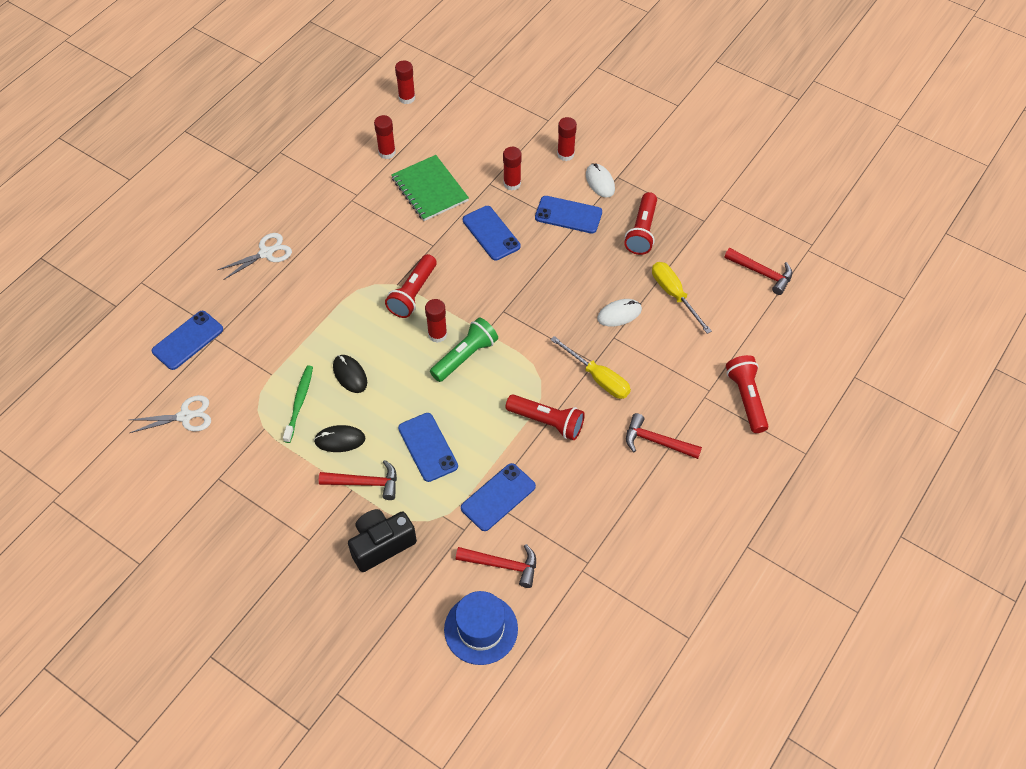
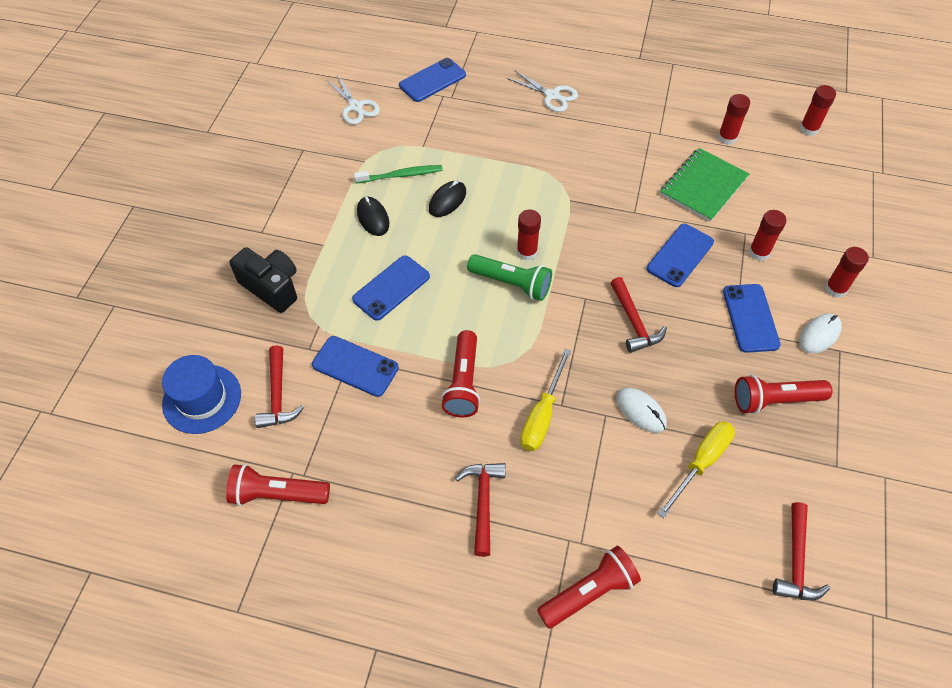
camera: 70 degrees right, 0 degrees up
(188, 340) = (432, 80): blue phone -> blue phone turned 60 degrees counterclockwise
(365, 483) = (333, 252): red hammer -> red hammer (633, 322)
(413, 294) = (565, 216): red flashlight -> red flashlight (277, 494)

